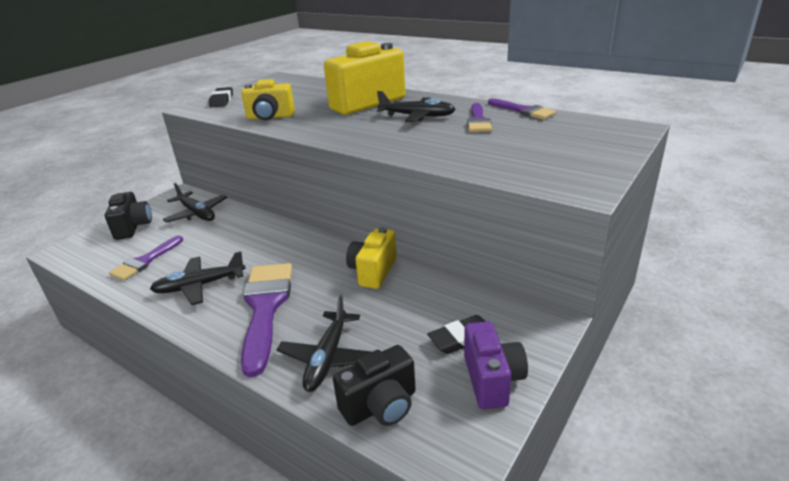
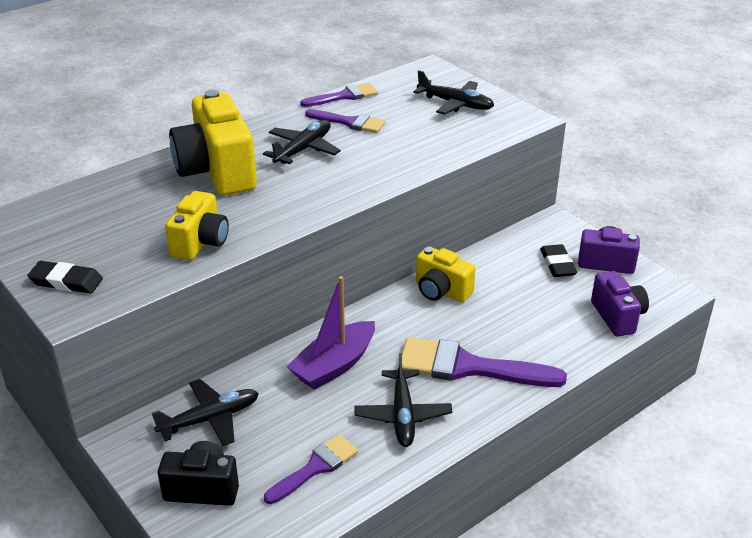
camera: 75 degrees left, 5 degrees up
(145, 261) = (316, 467): purple brush -> purple brush turned 90 degrees counterclockwise
(257, 243) = (334, 365): none -> purple boat
(328, 357) = (556, 335): black plane -> black plane (455, 104)
(380, 406) = (617, 317): black camera -> purple camera

